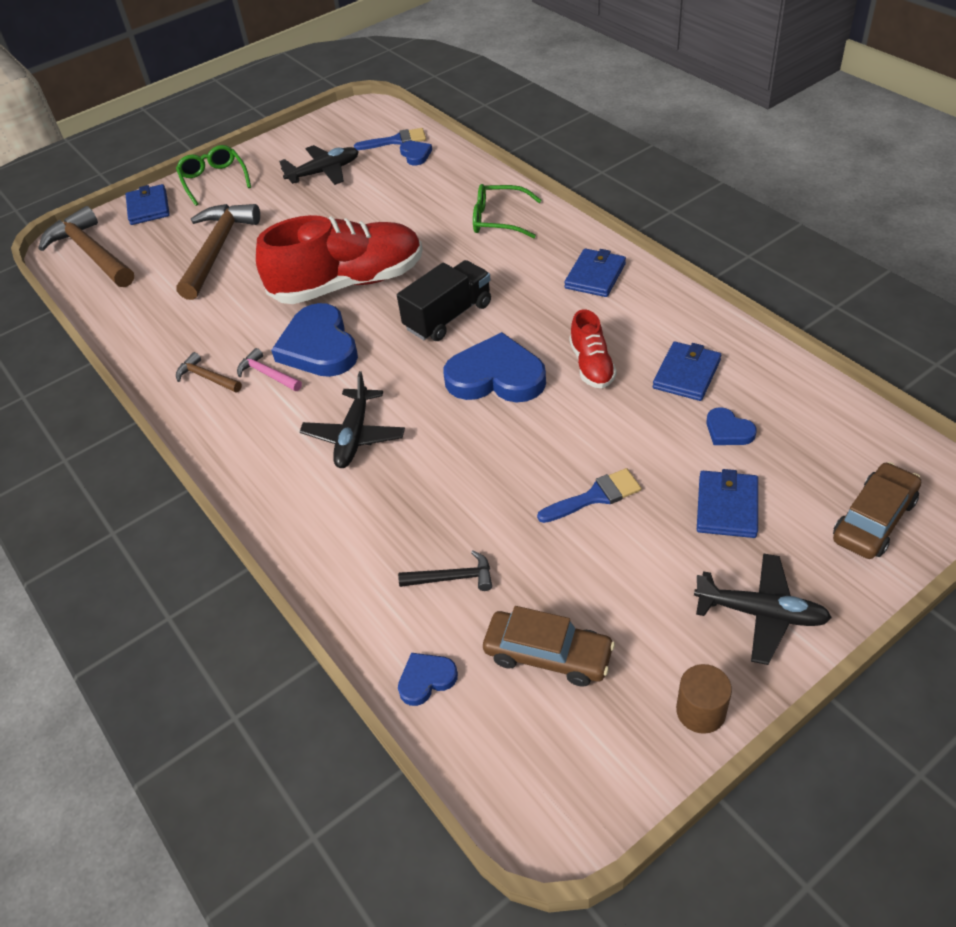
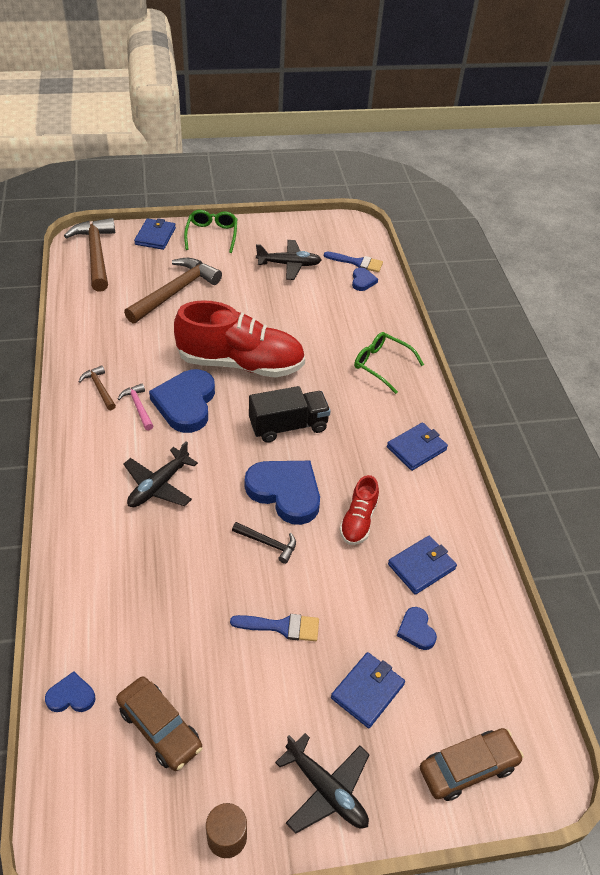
camera: 20 degrees right, 0 degrees up
(453, 578) = (142, 631): black hammer -> black hammer (268, 543)

